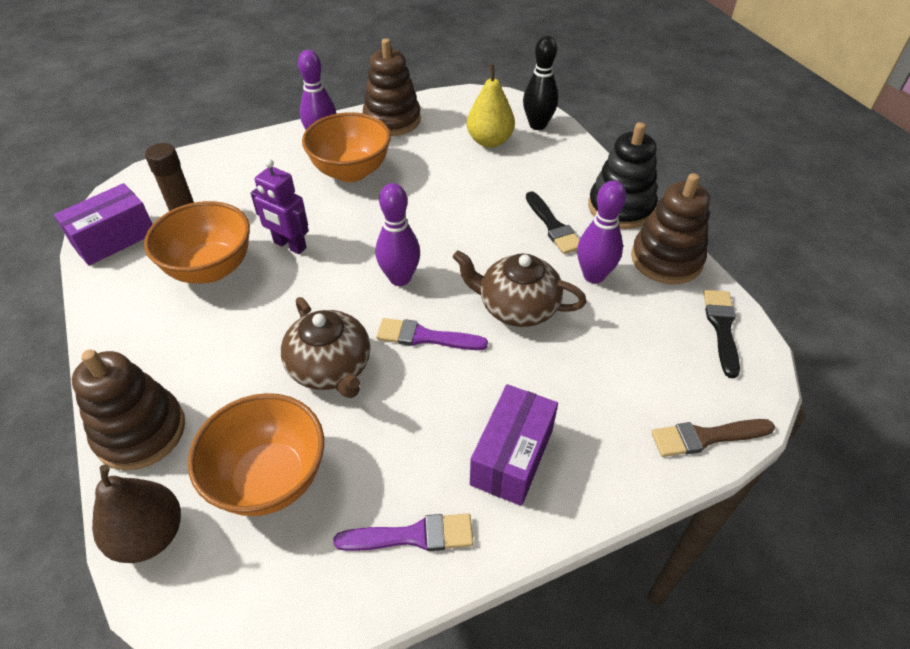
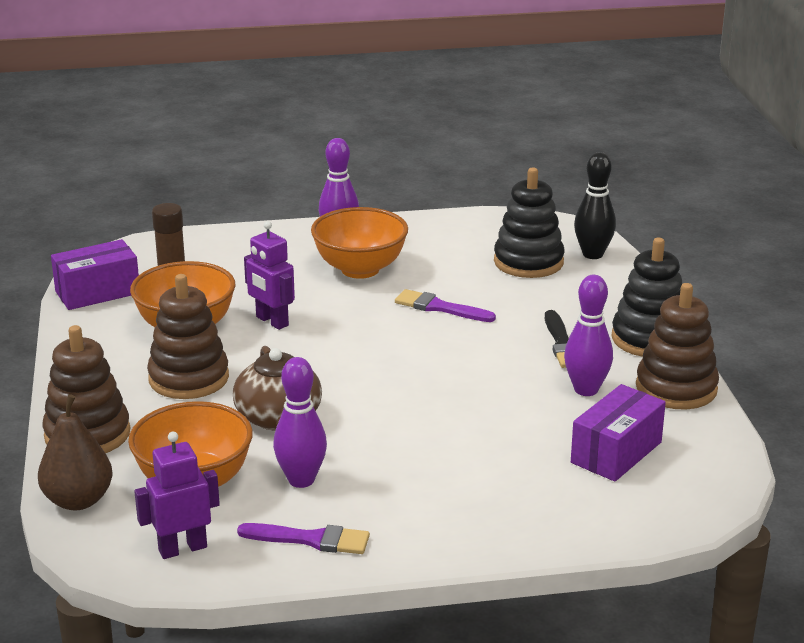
camera: 15 degrees right, 20 degrees down
(282, 585) = (182, 548): none -> purple robot
(392, 120) = (425, 229): brown stacking toy -> brown stacking toy (189, 378)
(400, 278) = (376, 363): purple bowling pin -> purple bowling pin (301, 480)
(425, 337) = (382, 410): purple brush -> purple brush (440, 307)
(489, 141) = (528, 262): yellow pear -> black stacking toy
(512, 457) = (429, 506): purple box -> purple box (616, 452)
(517, 307) = (489, 402): brown teapot -> none
(706, 437) = (634, 524): brown brush -> none
(722, 328) = (704, 450): black brush -> none

